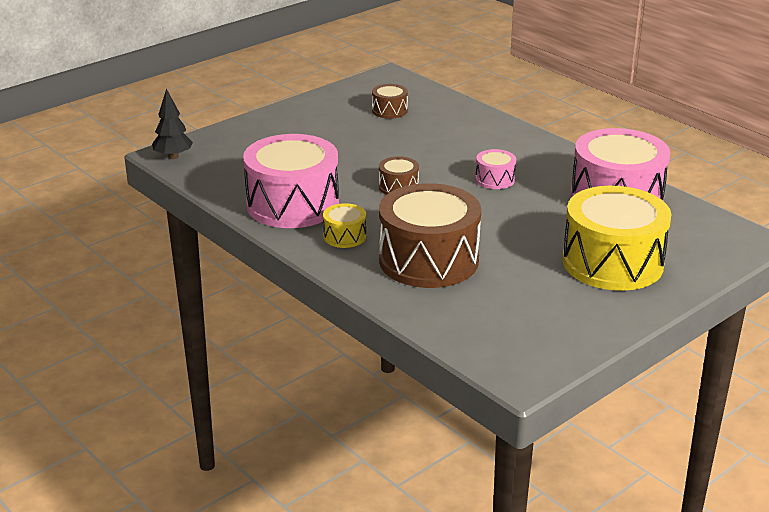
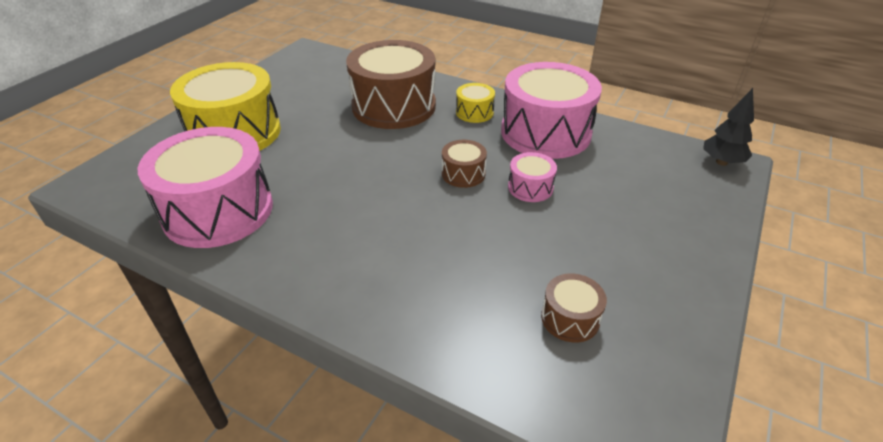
camera: 160 degrees right, 10 degrees up
(495, 179) = (363, 208): pink drum -> pink drum (530, 187)

